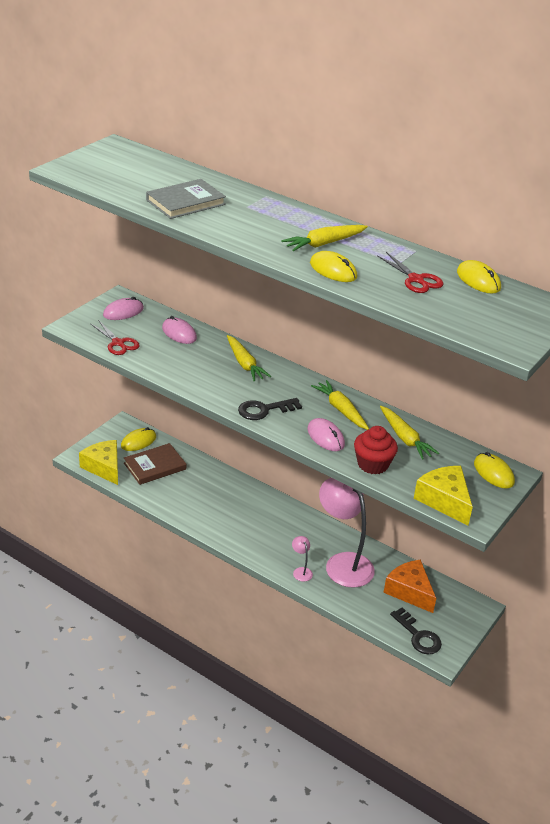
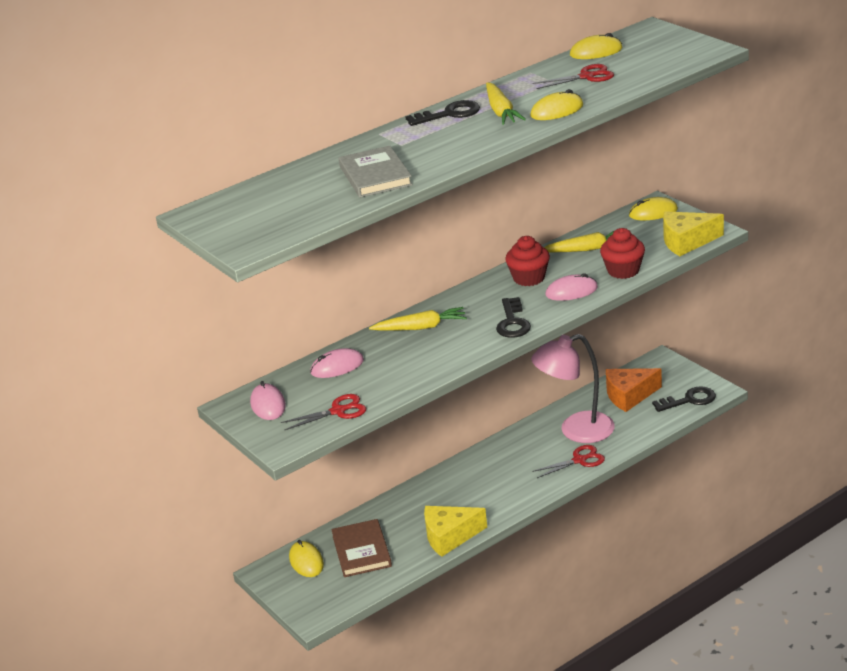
camera: 65 degrees left, 5 degrees down
(104, 467) = (345, 595): yellow cheese -> yellow cheese (449, 536)
(301, 571) = (580, 460): pink lamp -> red scissors
(311, 221) = (449, 114): none -> black key
(341, 410) = (529, 278): yellow carrot -> red cupcake

